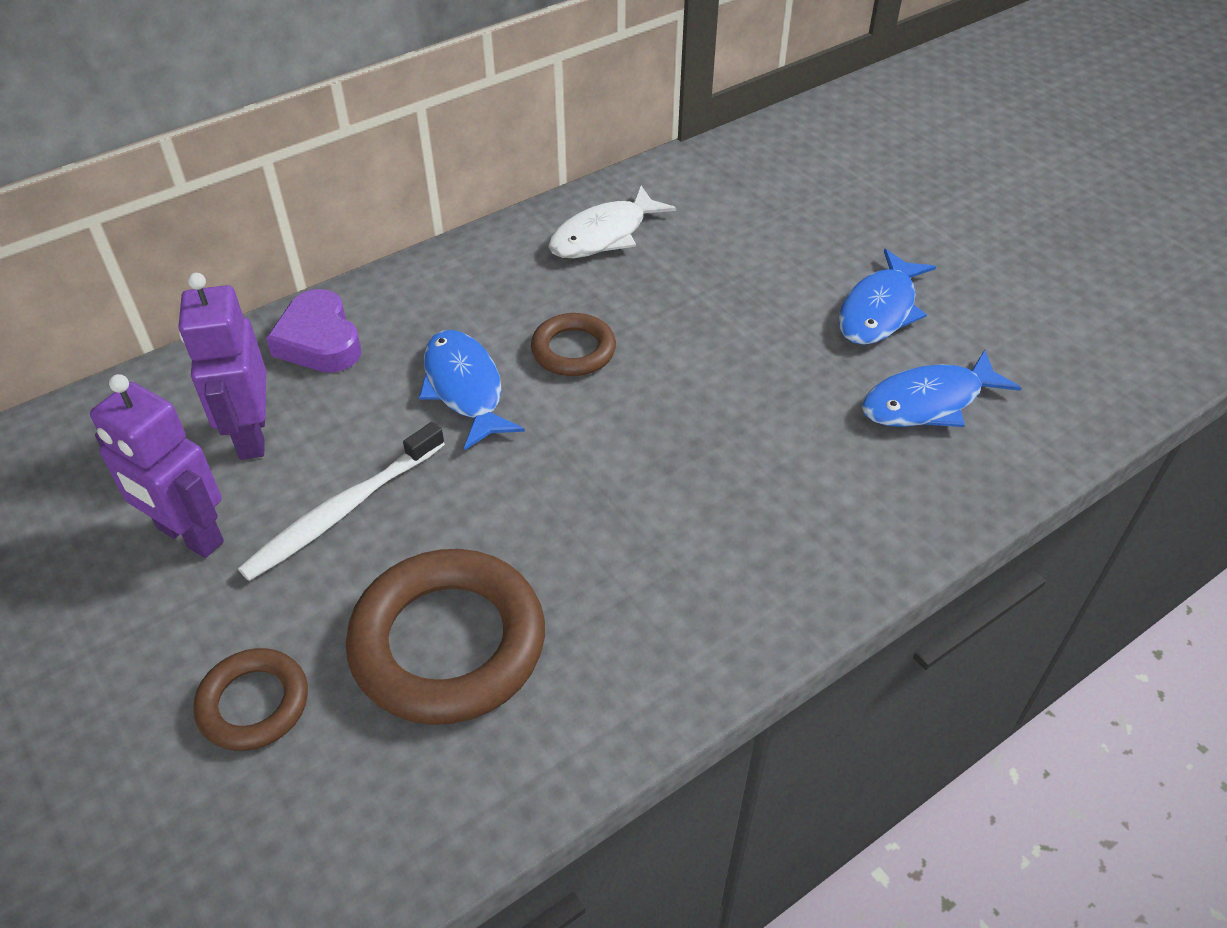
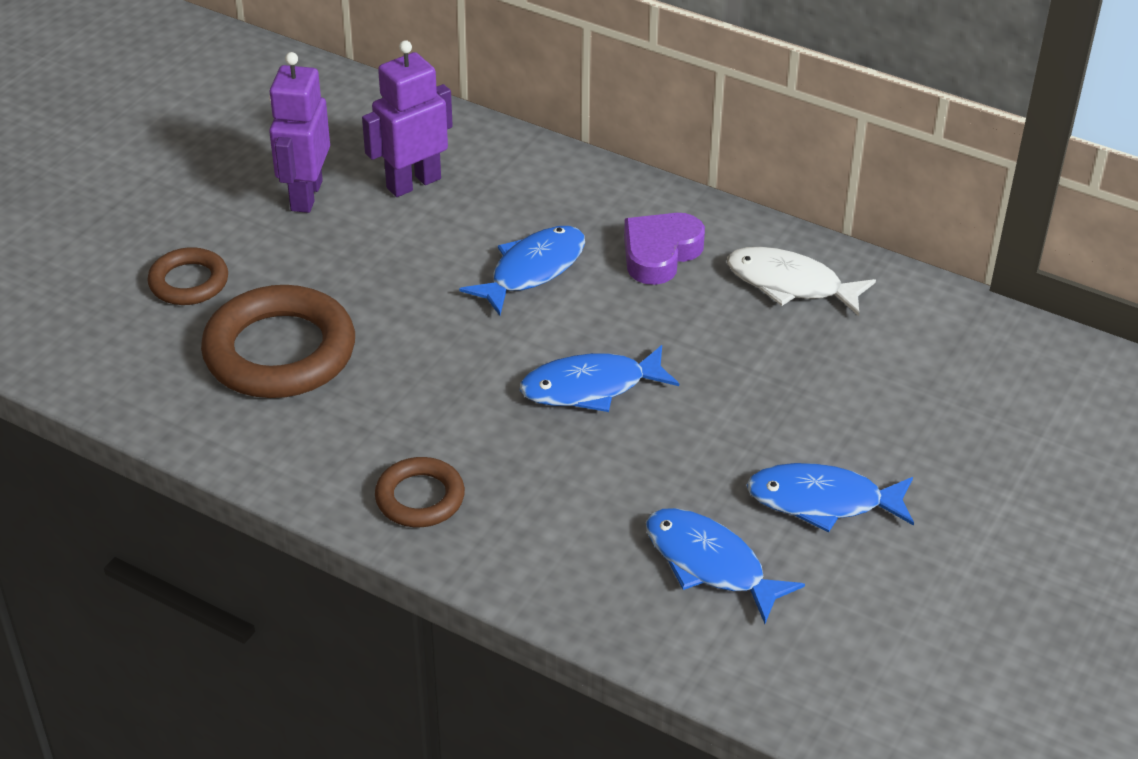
camera: 65 degrees right, 5 degrees down
(319, 341) = (532, 174): purple heart -> purple heart (660, 254)
(342, 511) = (368, 256): white toothbrush -> none
(573, 350) = (620, 315): brown ring -> brown ring (420, 498)
(661, 403) = (590, 387): none -> blue fish

